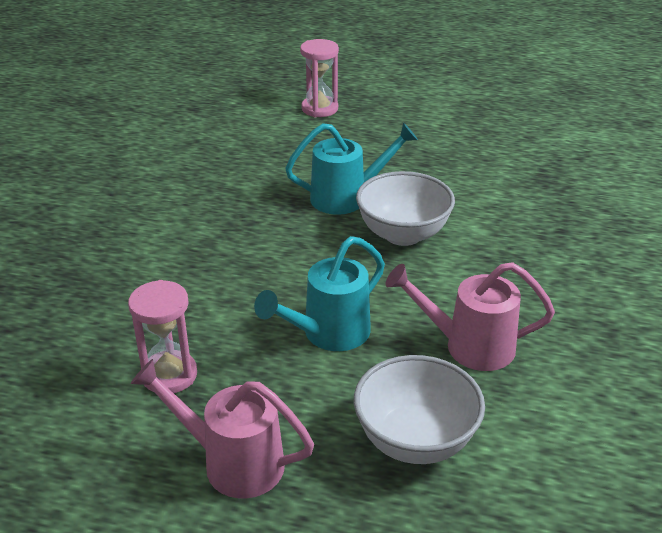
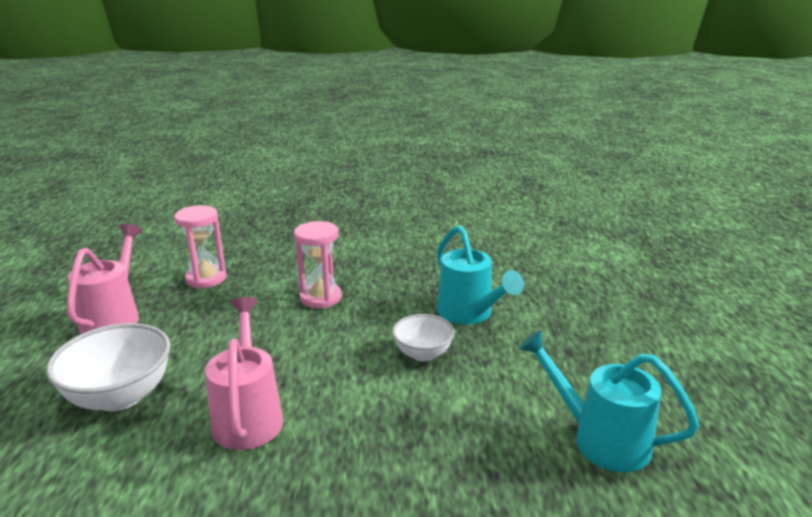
camera: 75 degrees right, 10 degrees down
(319, 109) = (624, 276): pink hourglass -> pink hourglass (321, 298)
(328, 334) = (258, 334): turquoise watering can -> turquoise watering can (600, 439)
(403, 234) = (423, 354): white bowl -> white bowl, size x0.60

